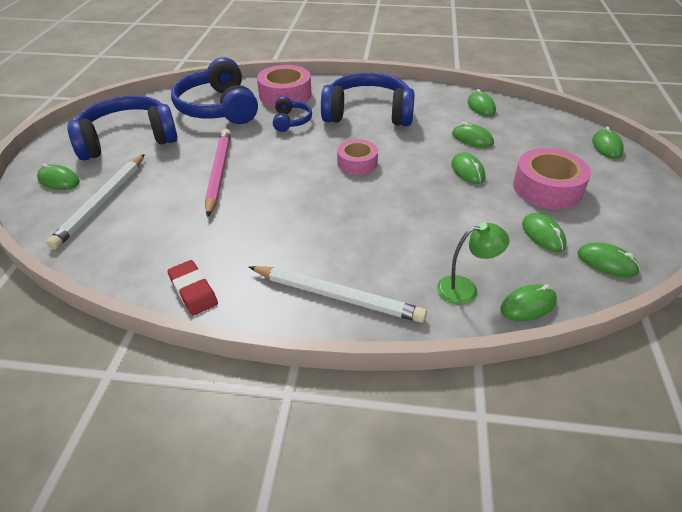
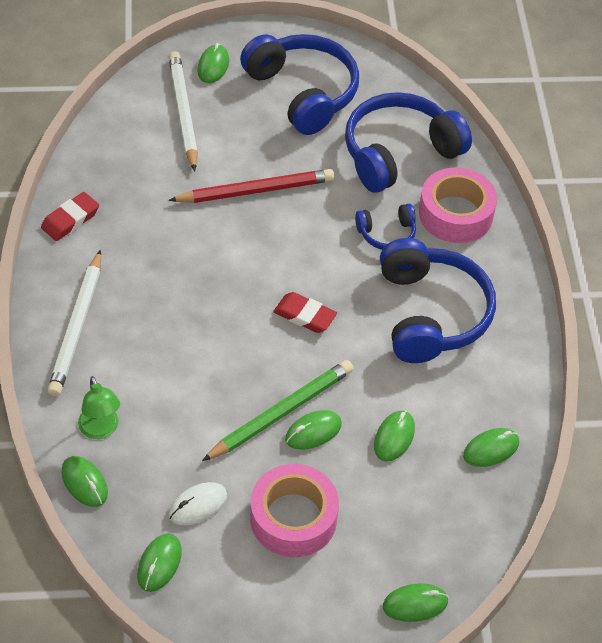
camera: 75 degrees right, 10 degrees up
(101, 202) = (183, 112): white pencil -> white pencil turned 75 degrees clockwise
(219, 172) = (256, 191): pink pencil -> red pencil
(357, 163) = (304, 316): pink tape -> red eraser
(449, 183) = (282, 413): none -> green pencil
(543, 235) = (198, 505): green mouse -> white mouse

